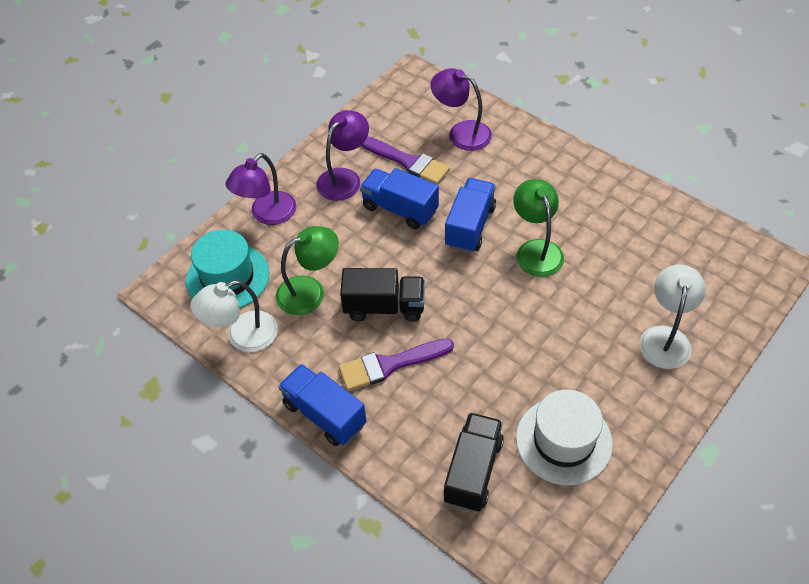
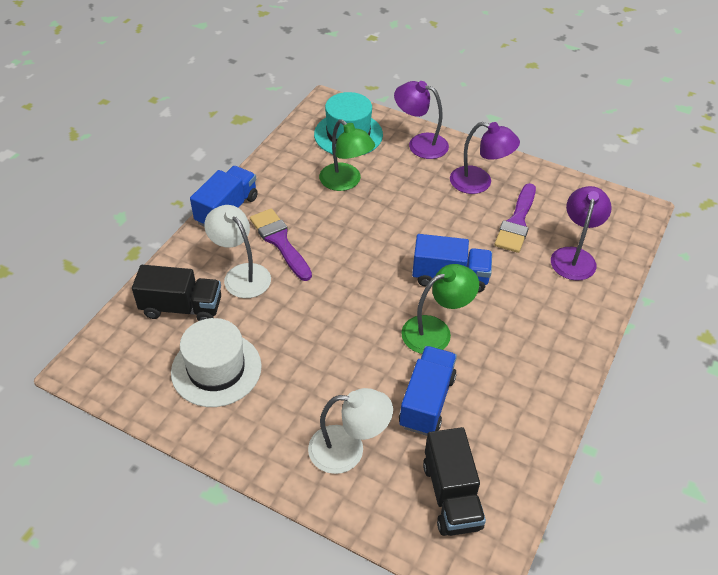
camera: 75 degrees right, 5 degrees down
(242, 336) = (293, 153): white lamp -> white lamp (241, 274)
(384, 307) = (339, 230): black truck -> black truck (451, 495)
(400, 209) = (455, 224): blue truck -> blue truck (427, 401)

